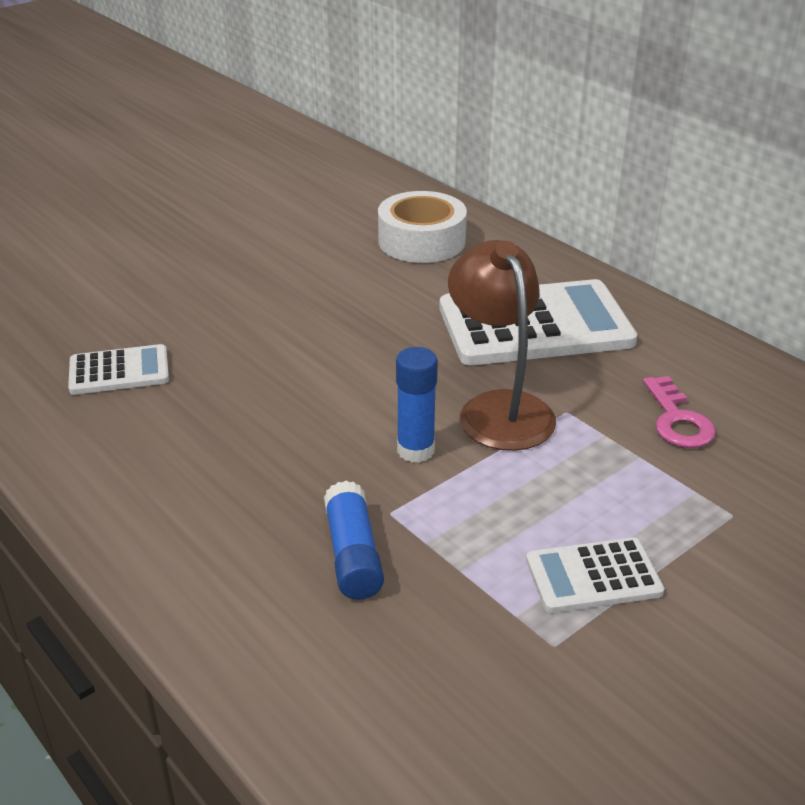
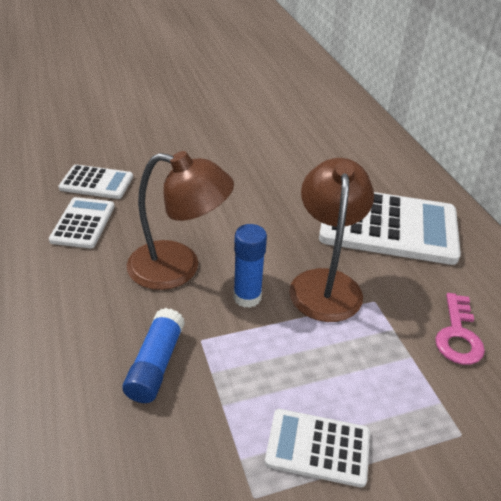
camera: 20 degrees right, 5 degrees up
(138, 426) = (83, 223): none -> white calculator
(307, 442) = (178, 268): none -> brown lamp
(421, 241) = (343, 143): white tape -> none

